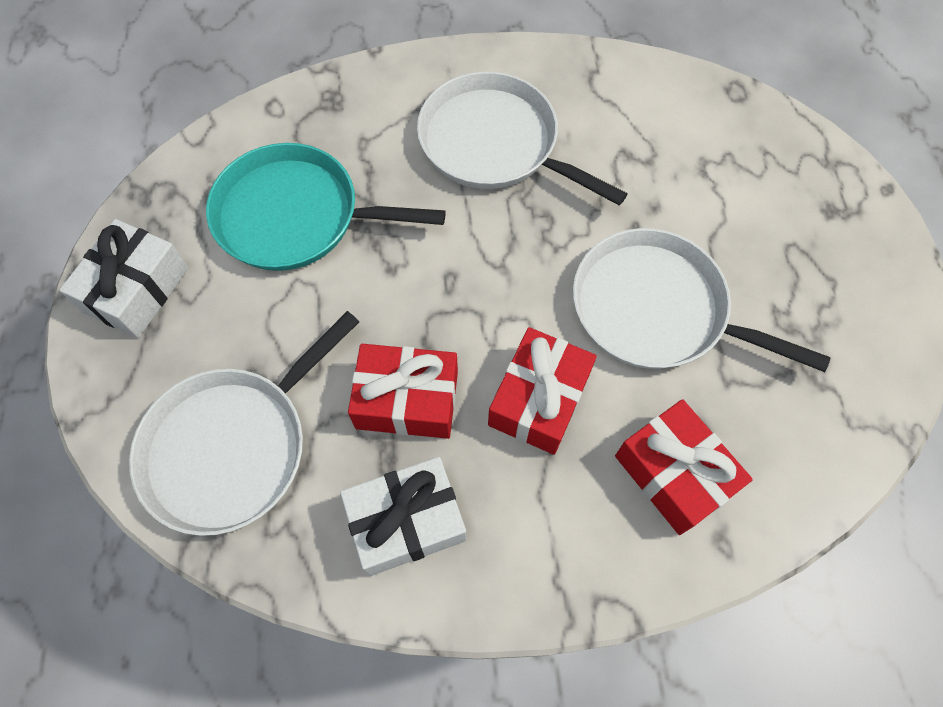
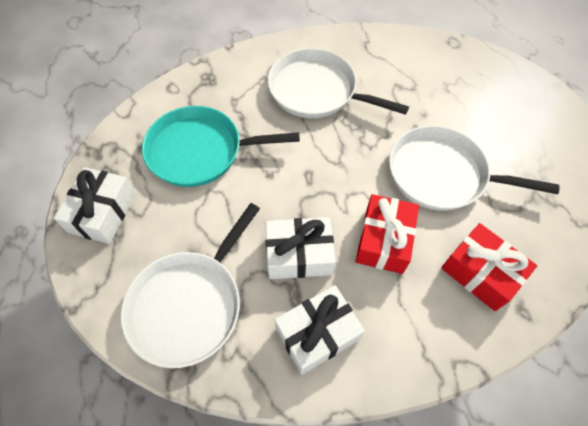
camera: 10 degrees left, 5 degrees down
(407, 400) = (299, 255): red gift -> white gift

